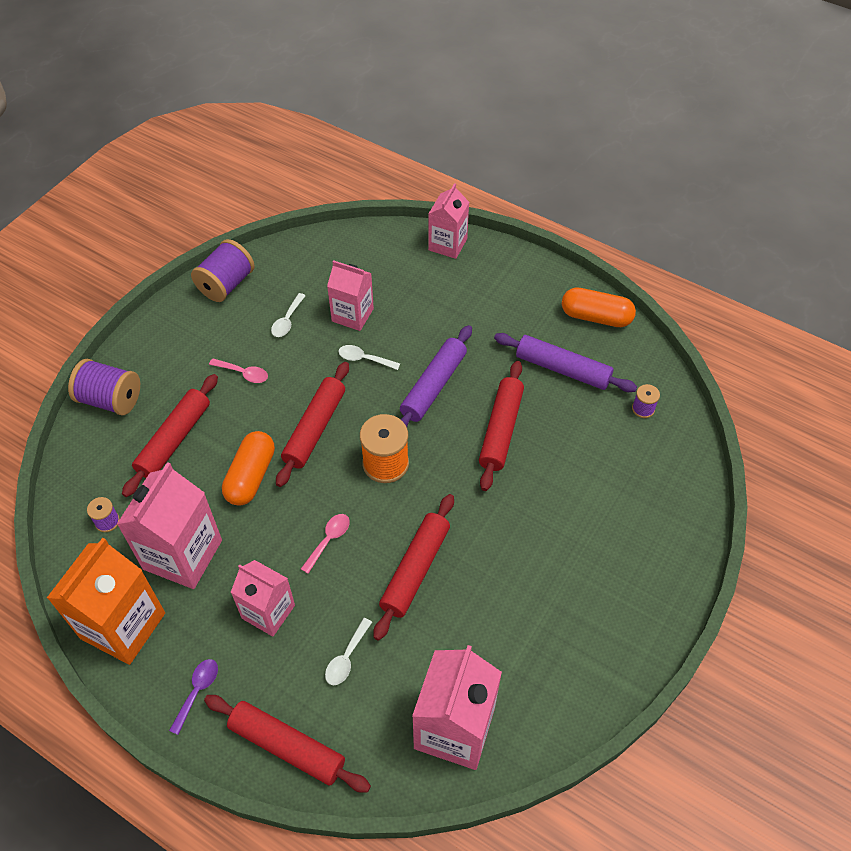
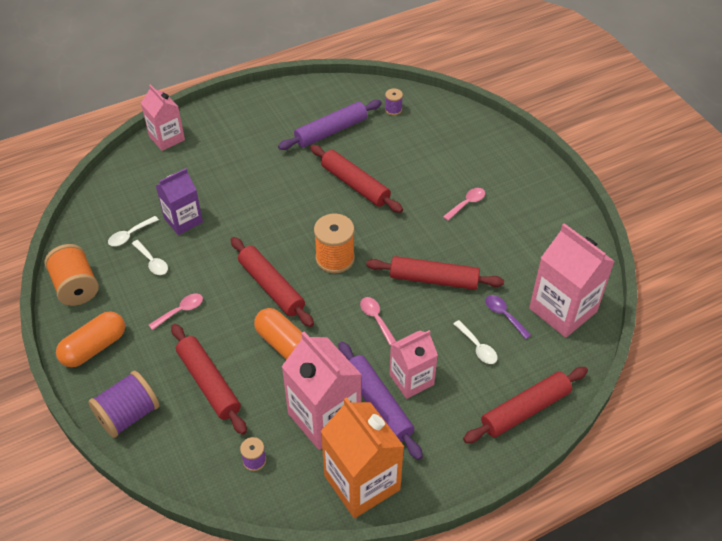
camera: 60 degrees left, 5 degrees down
(197, 691) = (450, 451): purple spoon -> purple spoon (504, 315)
(226, 284) = (76, 287): purple spool -> orange spool
(352, 315) = (183, 220): pink carton -> purple carton
(364, 359) = (231, 231): white spoon -> white spoon (130, 235)
(415, 570) = (434, 279): red rolling pin -> red rolling pin turned 45 degrees counterclockwise
(433, 386) = (289, 203): purple rolling pin -> purple rolling pin (378, 404)
(551, 551) = (467, 203): none -> pink spoon
(596, 317) = (302, 95): orange capsule -> orange capsule (94, 347)

